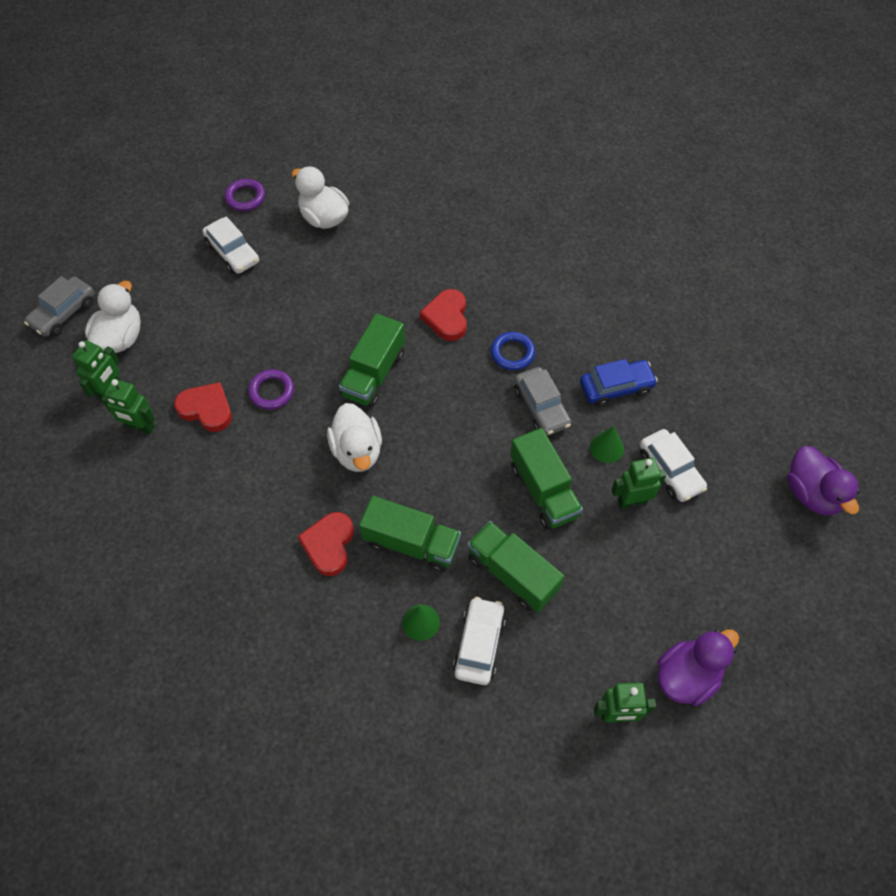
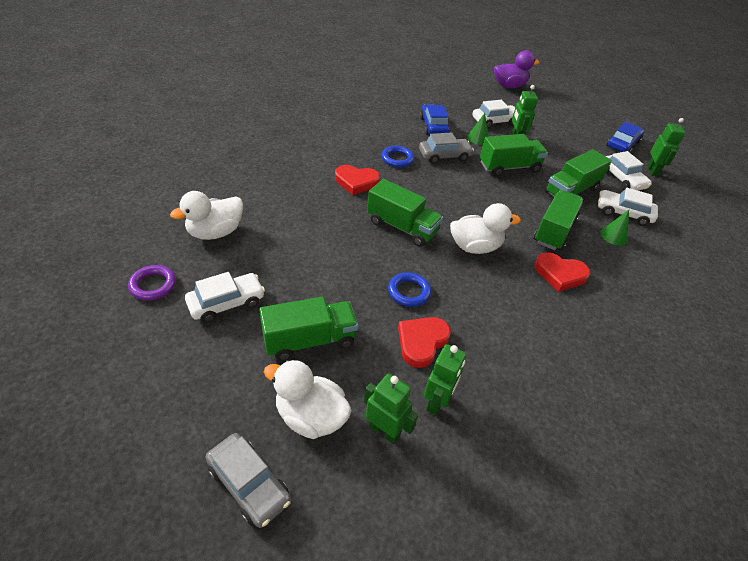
camera: 85 degrees left, 15 degrees down
(198, 321) = (309, 340): none -> green truck
(271, 391) = (409, 292): purple ring -> blue ring
(572, 657) = (622, 179): none -> white car
(687, 676) = (622, 144): purple duck -> blue car

